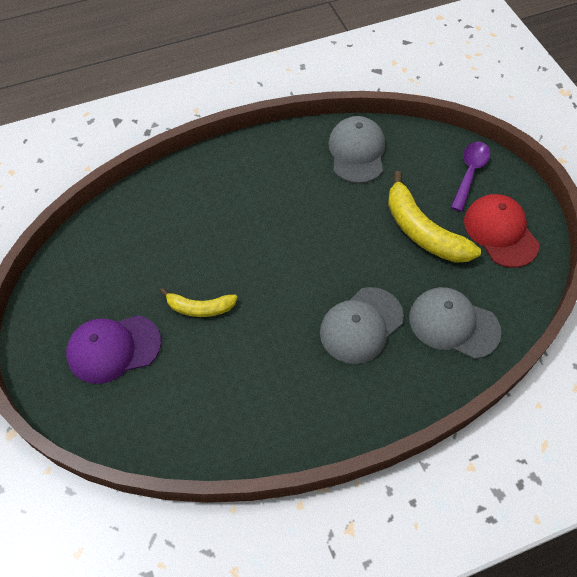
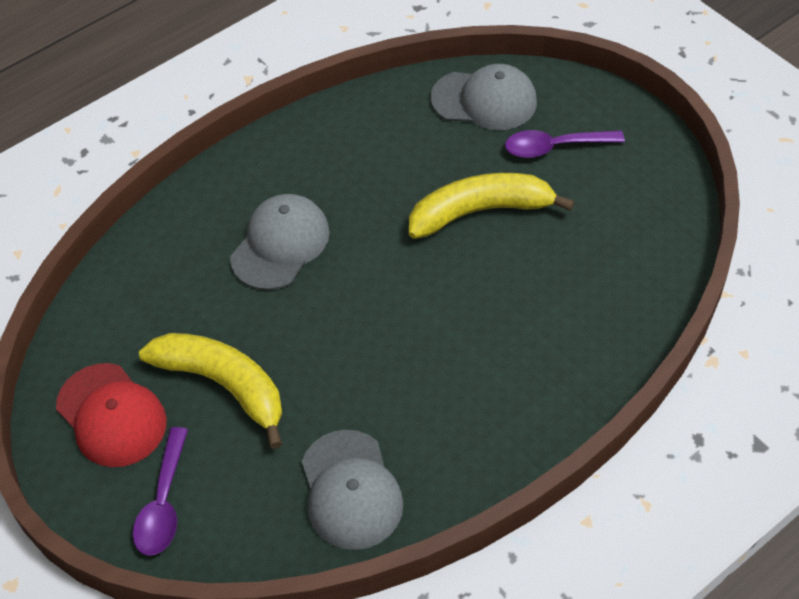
camera: 165 degrees right, 5 degrees down
(113, 348) = (554, 147): purple cap -> purple spoon
(200, 308) = (480, 212): yellow banana -> yellow banana, size x1.71
(453, 324) = (167, 275): grey cap -> grey cap (484, 100)

